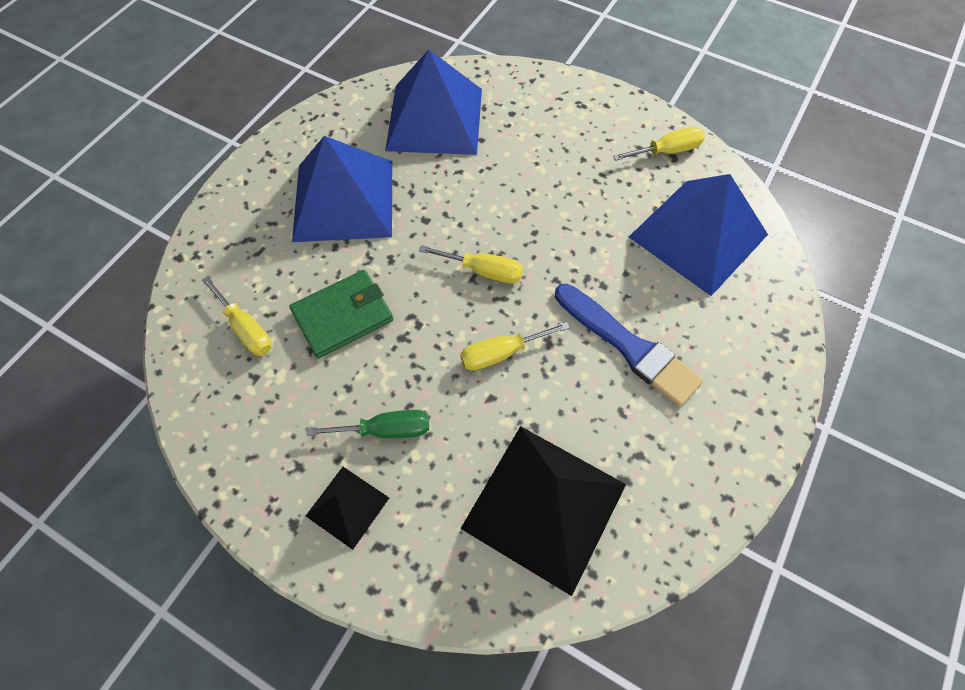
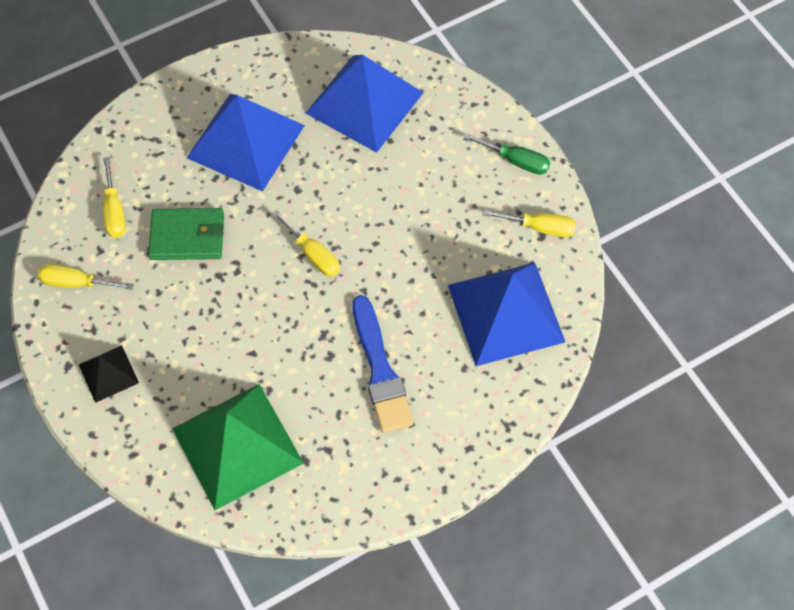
camera: 30 degrees right, 0 degrees up
(386, 430) = (165, 336): green screwdriver -> green screwdriver (516, 161)
(501, 353) = (282, 324): yellow screwdriver -> yellow screwdriver (76, 283)
(544, 506) = (237, 445): black pyramid -> green pyramid

